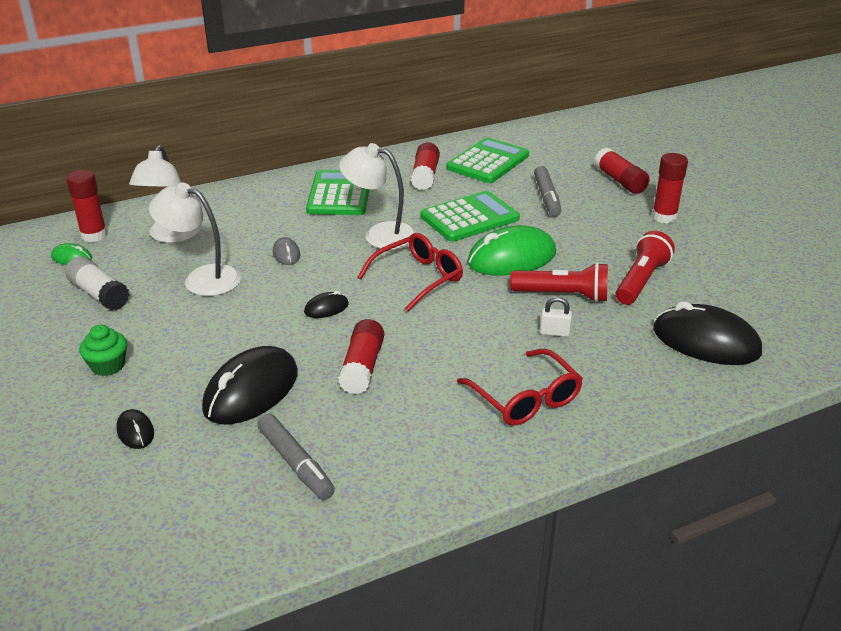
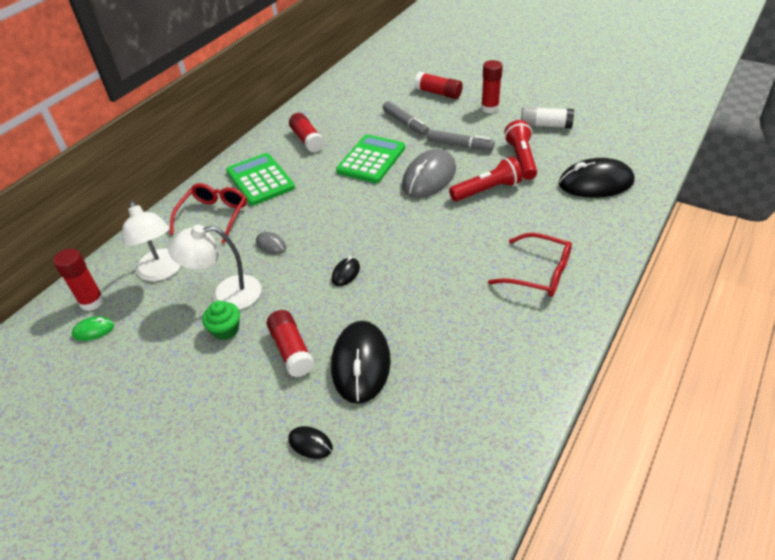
camera: 30 degrees left, 10 degrees up
(99, 294) = (154, 349): white glue stick -> white glue stick (545, 125)
(108, 366) = (229, 404): green cupcake -> green cupcake (226, 330)
(295, 463) = (449, 400): grey marker -> grey marker (460, 145)
(362, 367) = (417, 305): red glue stick -> red glue stick (291, 350)
(380, 234) = (323, 199): white lamp -> none
(418, 278) = (384, 220): red glasses -> red glasses (214, 216)
(488, 162) = (340, 112): green calculator -> none
(511, 258) = (429, 178): green mouse -> grey mouse
(554, 332) = (508, 218): white padlock -> none

